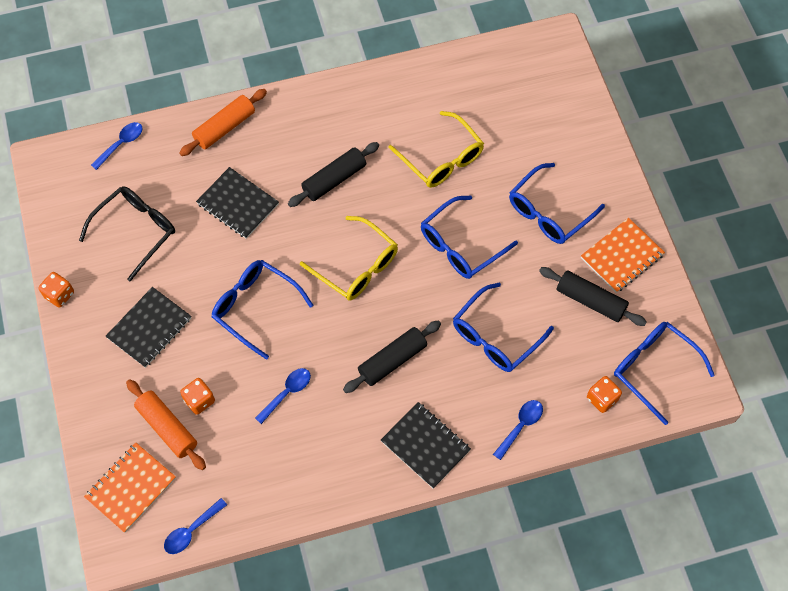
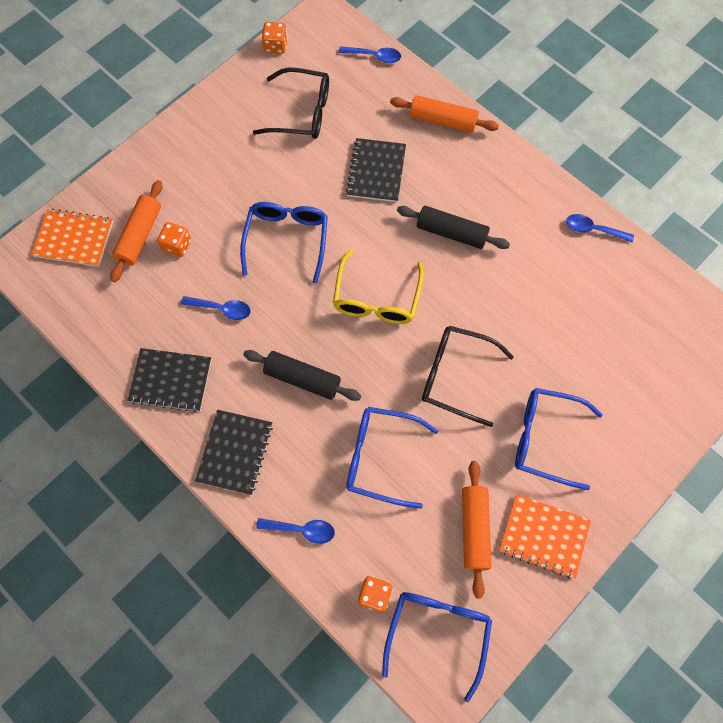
camera: 60 degrees right, 5 degrees up
(59, 295) = (212, 93): orange dice -> orange dice (275, 46)
(149, 328) = (220, 172): black notebook -> black notebook (170, 380)
(191, 530) = (59, 304): blue spoon -> blue spoon (593, 229)
(441, 159) = (536, 310): yellow glasses -> none
(461, 245) = (456, 376): blue glasses -> black glasses
(590, 301) = (474, 529): black rolling pin -> orange rolling pin

